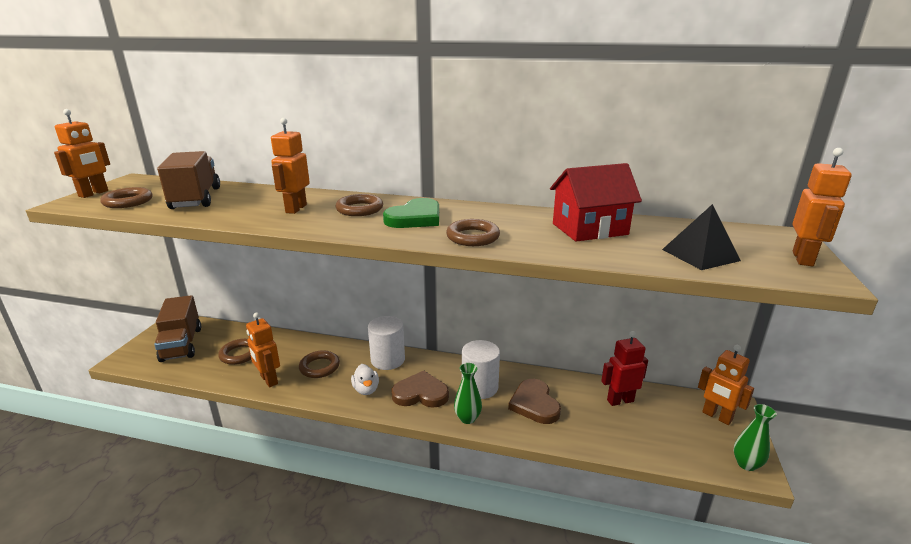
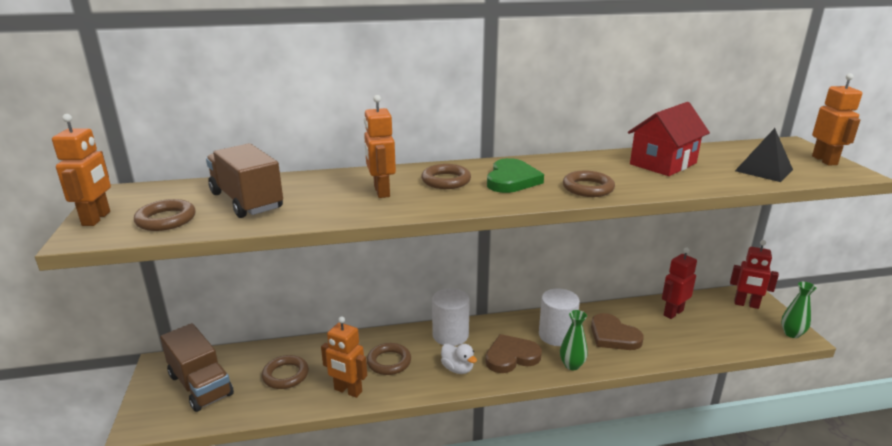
camera: 25 degrees left, 0 degrees up
(716, 416) = (746, 304): orange robot -> red robot

